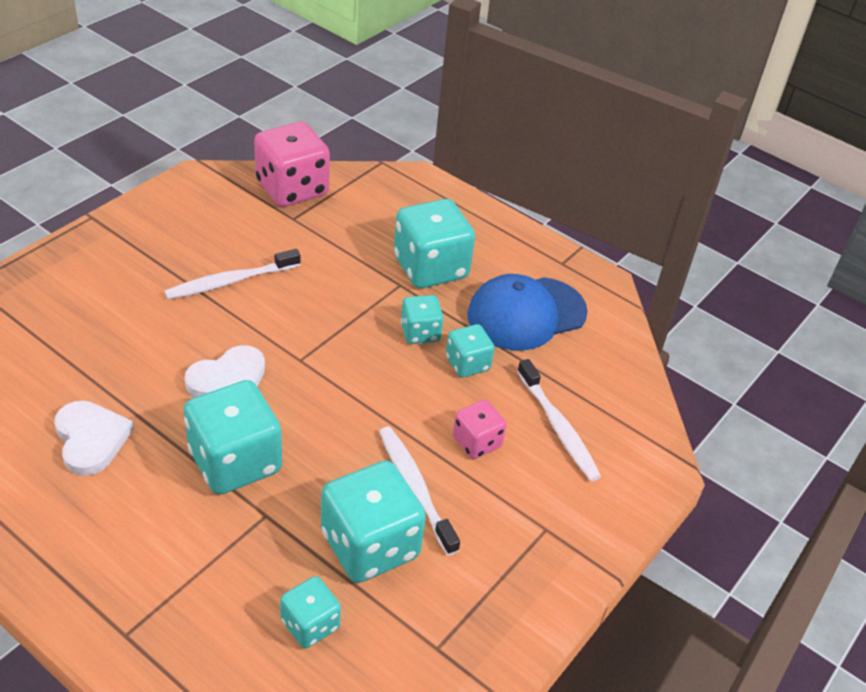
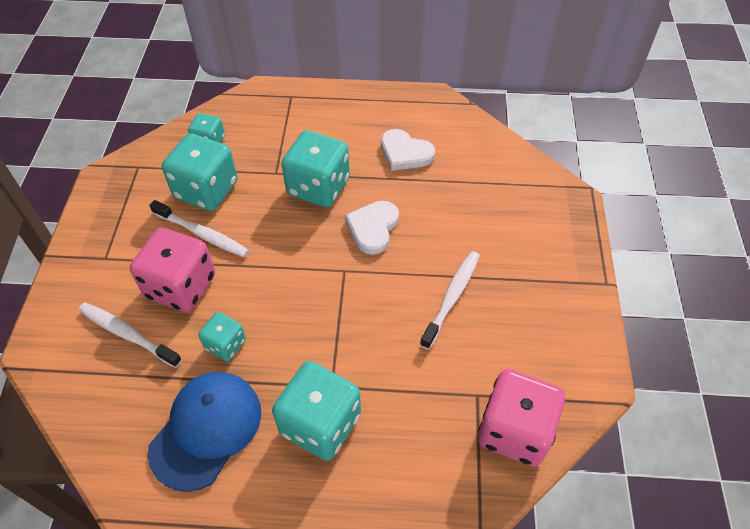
camera: 150 degrees right, 10 degrees up
(420, 332) = (280, 348): turquoise dice -> none
(477, 442) = (181, 286): pink dice -> pink dice, size x1.84

